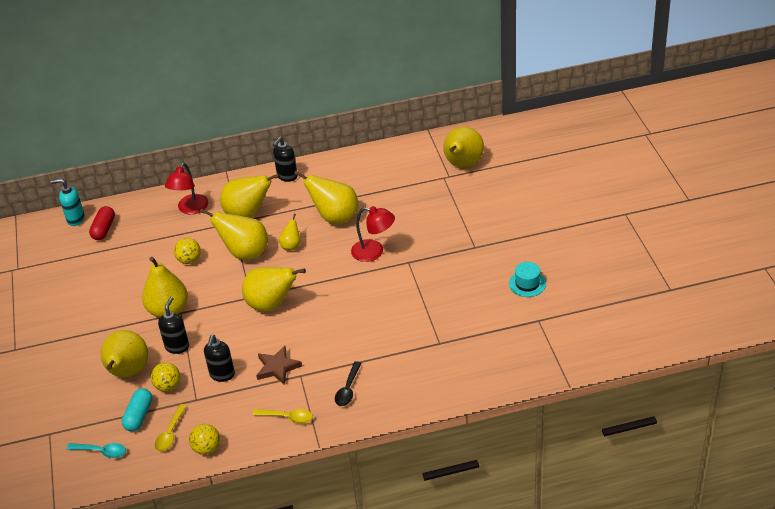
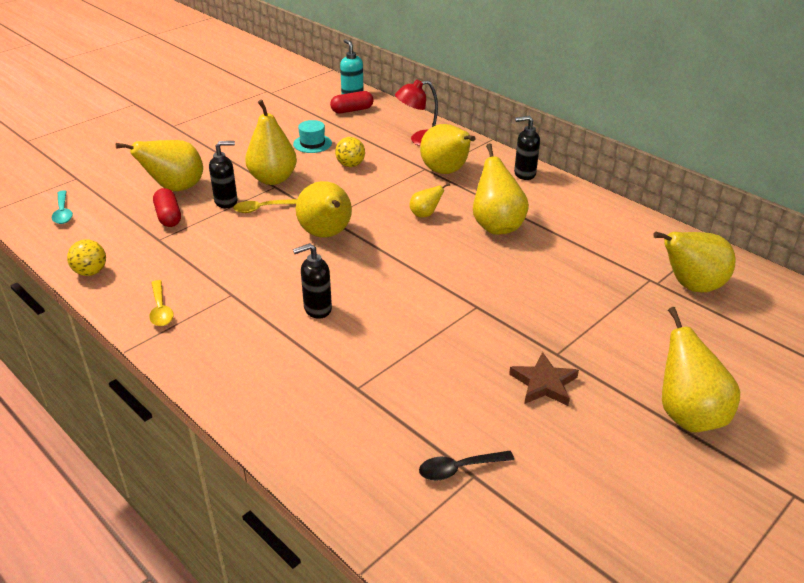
camera: 55 degrees right, 5 degrees down
(139, 416) = (119, 215): turquoise capsule -> none
(168, 386) = (168, 216): yellow ball -> red capsule
(170, 433) = (103, 242): yellow spoon -> yellow spoon (262, 208)
(222, 375) = (202, 242): black soap dispenser -> black soap dispenser (317, 309)
(245, 253) = (388, 191): yellow pear -> yellow pear (687, 414)
(277, 367) = (234, 274): brown star -> brown star (544, 383)
(348, 389) = (229, 339): black spoon -> black spoon (459, 469)
(374, 252) = (468, 274): red lamp -> none
(527, 284) = (536, 434): turquoise hat -> turquoise hat (312, 143)

